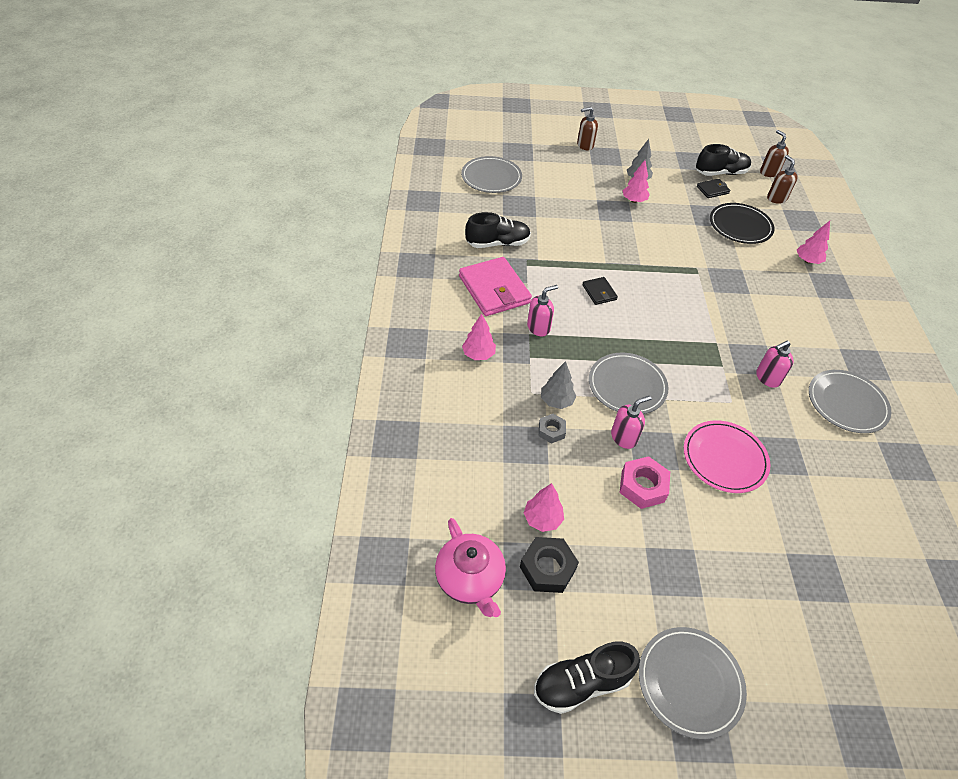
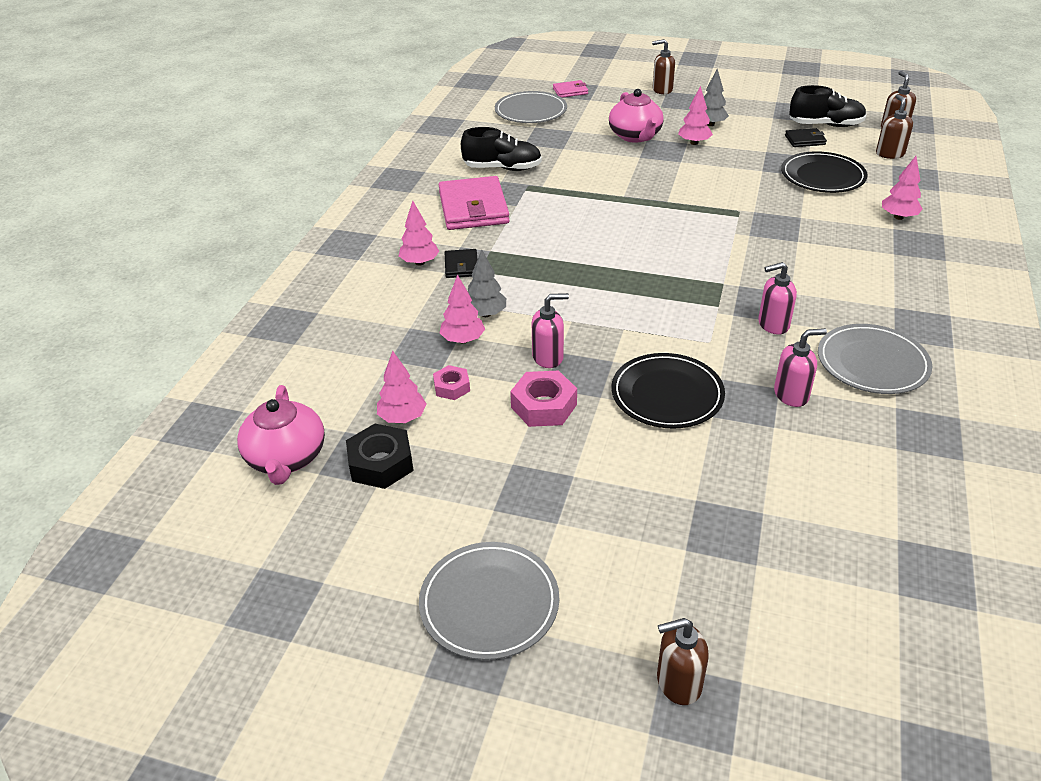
camera: 20 degrees right, 10 degrees down
(513, 152) = (570, 91): none -> pink wallet
(538, 328) = (505, 246): pink soap dispenser -> pink soap dispenser (791, 395)
(551, 431) = (463, 340): grey nut -> pink tree
(565, 480) = (452, 387): none -> pink nut
(581, 683) = (355, 576): black shoe -> none
(586, 198) = (635, 136): none -> pink teapot
(599, 292) = (599, 222): black wallet -> black wallet (461, 266)
(627, 386) = (581, 310): grey plate -> none
(724, 458) = (667, 394): pink plate -> black plate
(845, 718) = (678, 682): none -> brown soap dispenser

